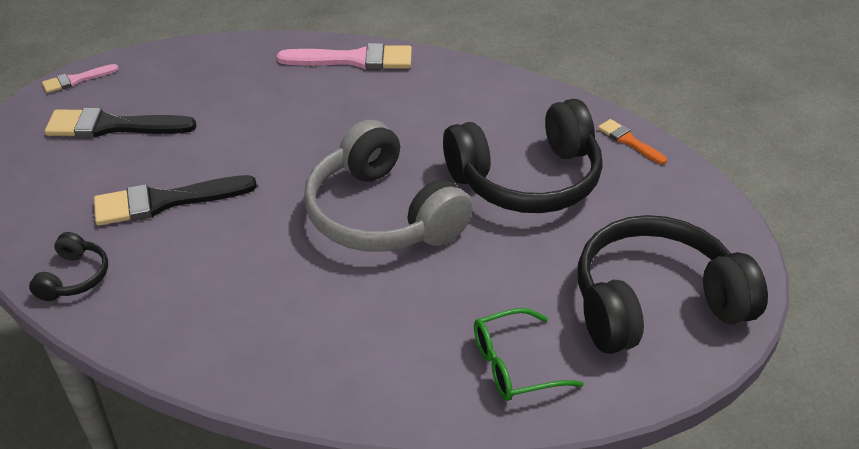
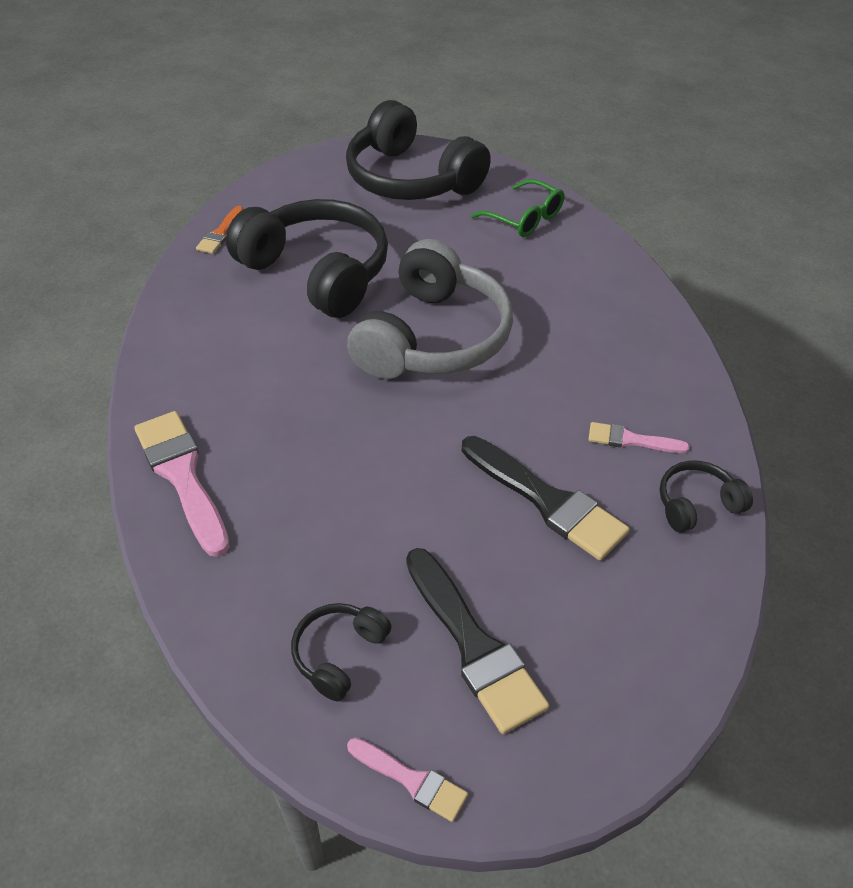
camera: 120 degrees left, 5 degrees up
(163, 275) = (631, 440): none -> pink brush
(167, 79) = (339, 654): none -> black headphones

